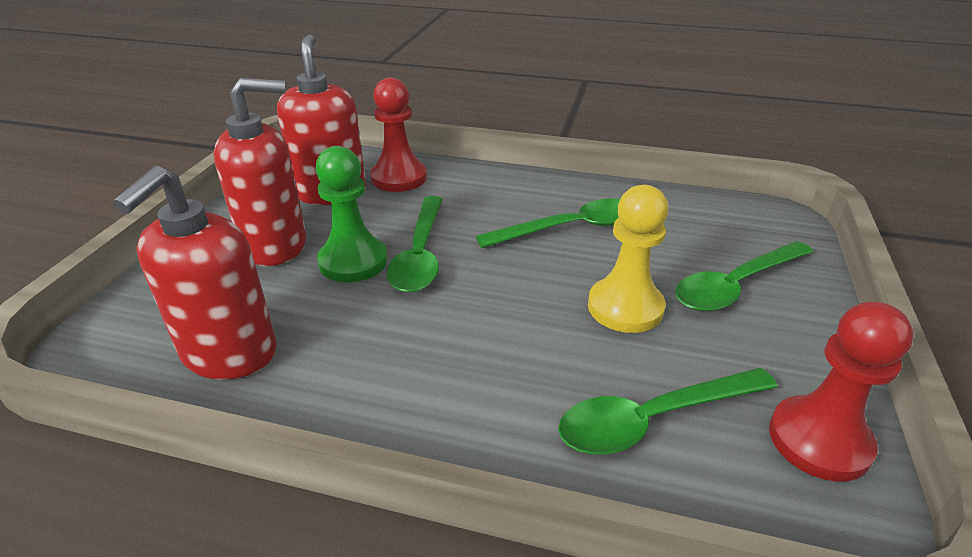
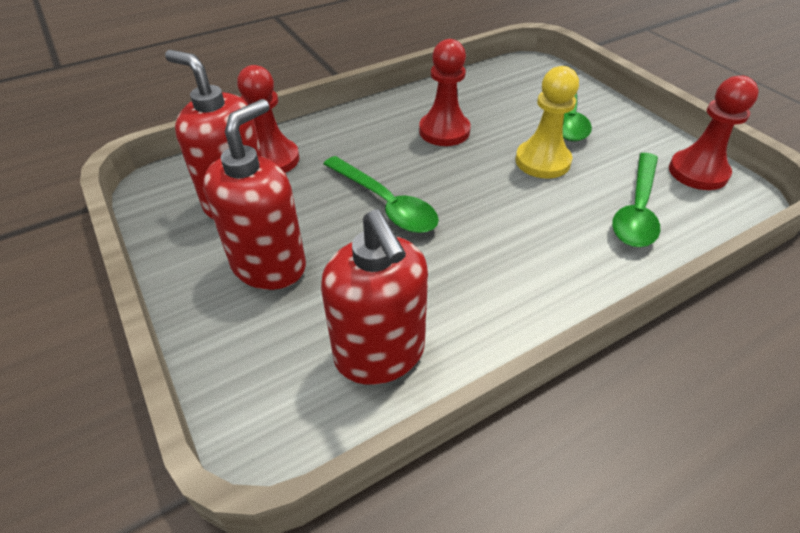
camera: 45 degrees left, 10 degrees up
(353, 261) = (349, 237): green pawn -> none
(570, 228) = (444, 131): green spoon -> red pawn

